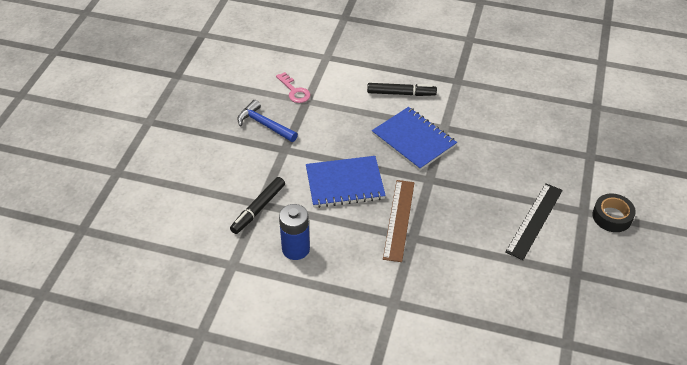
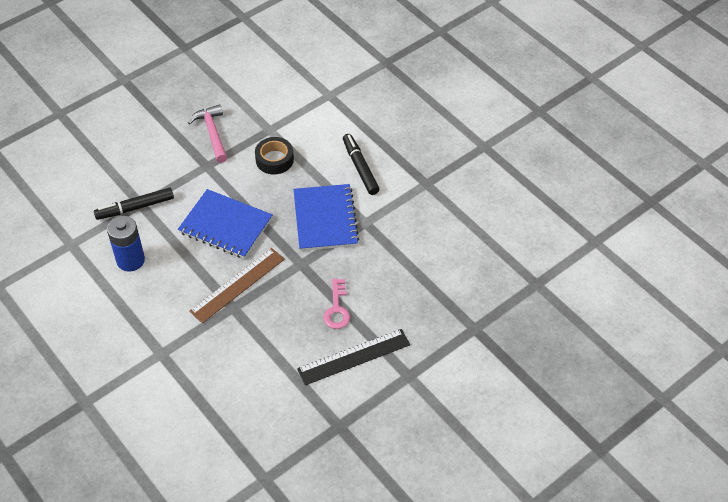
camera: 35 degrees right, 5 degrees up
(264, 125) = (212, 133): blue hammer -> pink hammer
(294, 91) = (268, 114): pink key -> pink key (337, 309)
(401, 93) = (360, 168): black marker -> black marker turned 150 degrees counterclockwise
(612, 217) = (429, 397): black tape -> black tape (274, 159)

